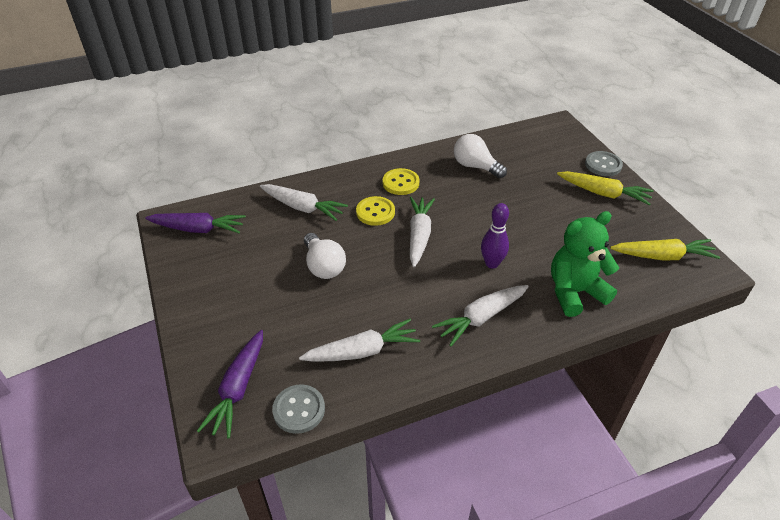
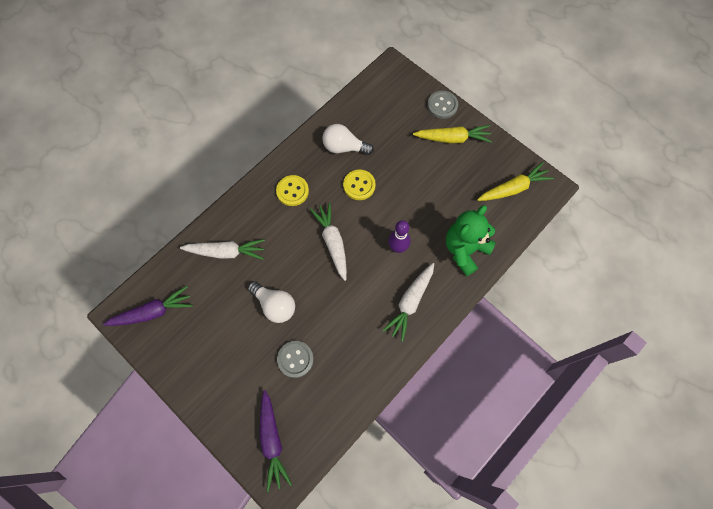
camera: 25 degrees left, 25 degrees up
(299, 410) = (323, 437): grey button -> grey button (295, 359)
(362, 351) = (342, 369): white carrot -> none
(375, 212) = (287, 232): yellow button -> yellow button (359, 185)

